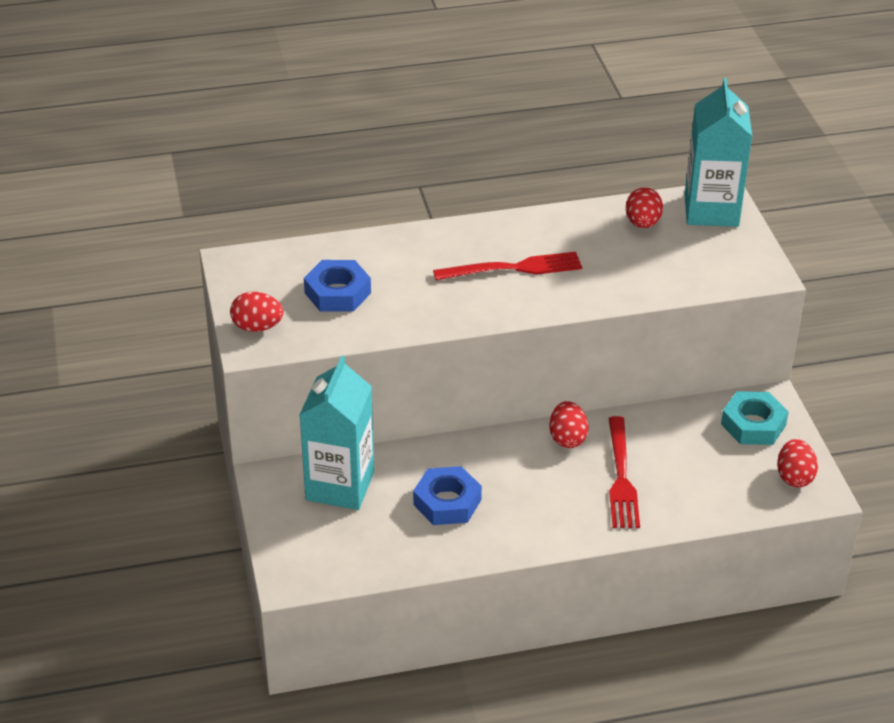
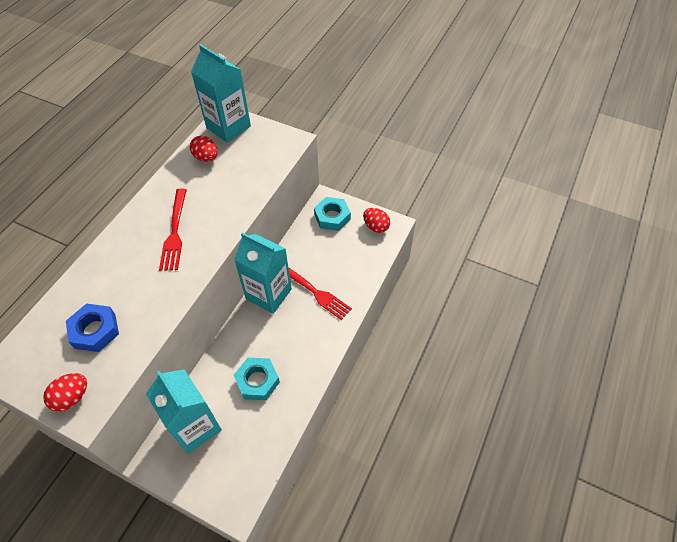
camera: 50 degrees left, 15 degrees up
(447, 502) = (257, 381): blue nut -> turquoise nut
(514, 268) = (175, 232): red fork -> red fork turned 150 degrees clockwise
(567, 438) = (269, 294): red egg -> turquoise carton

